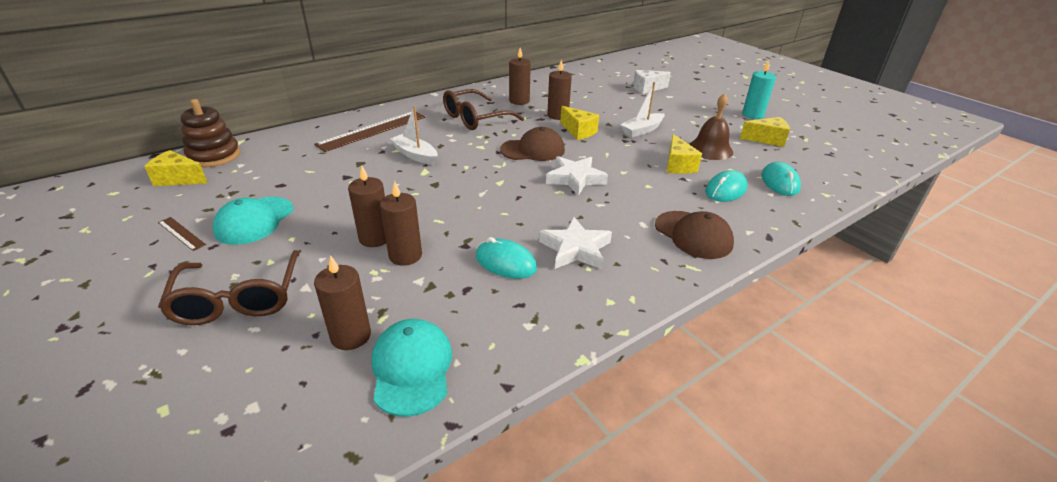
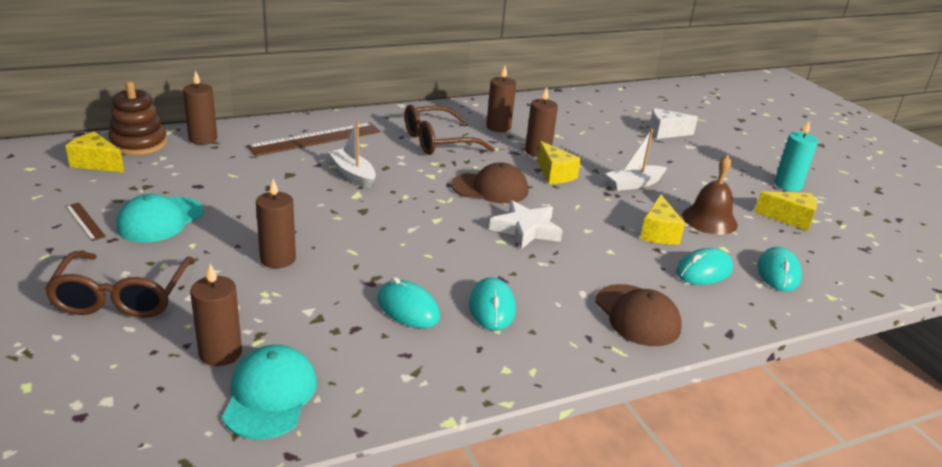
camera: 10 degrees right, 5 degrees down
(405, 255) = (303, 282): brown candle -> brown candle (203, 139)
(575, 249) = (492, 307): white star -> turquoise mouse

